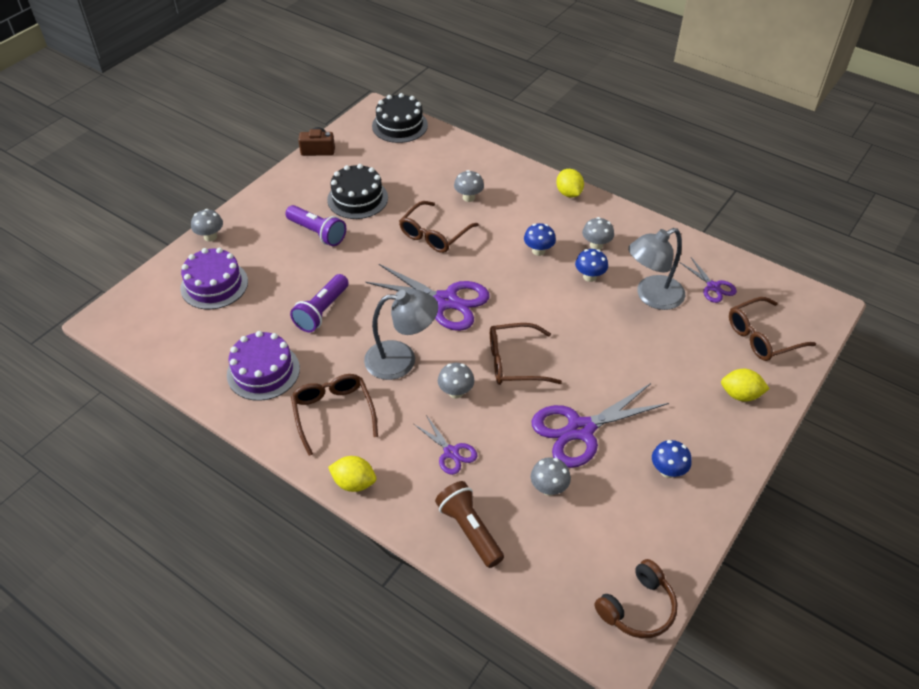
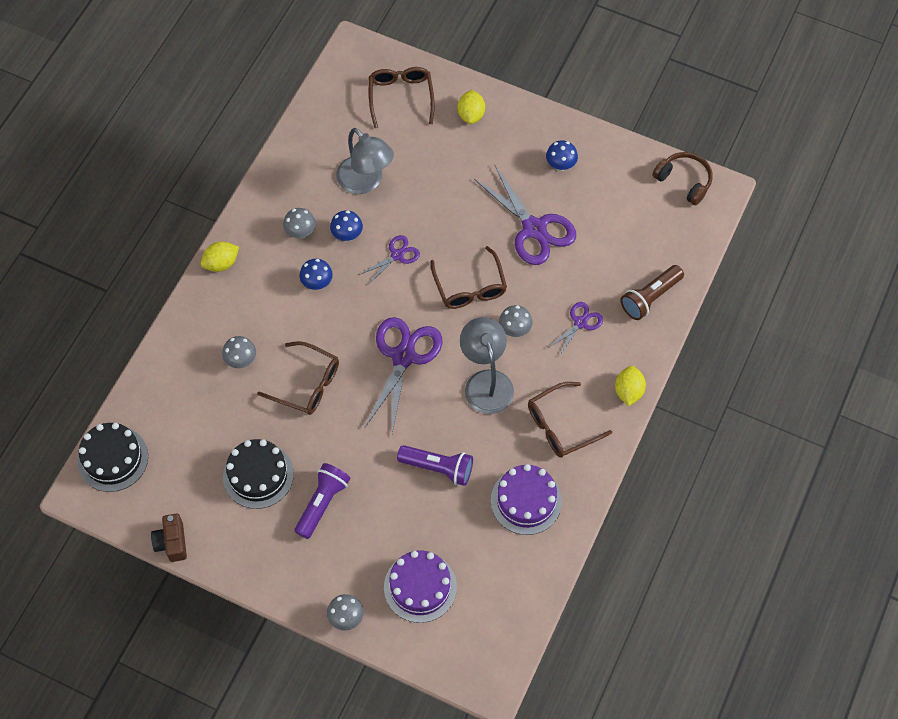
camera: 100 degrees left, 15 degrees up
(549, 488) = (597, 246): grey mushroom -> none
(713, 287) = (344, 133): purple scissors -> purple scissors (397, 255)
(762, 337) = (401, 97): brown glasses -> brown glasses turned 150 degrees counterclockwise

